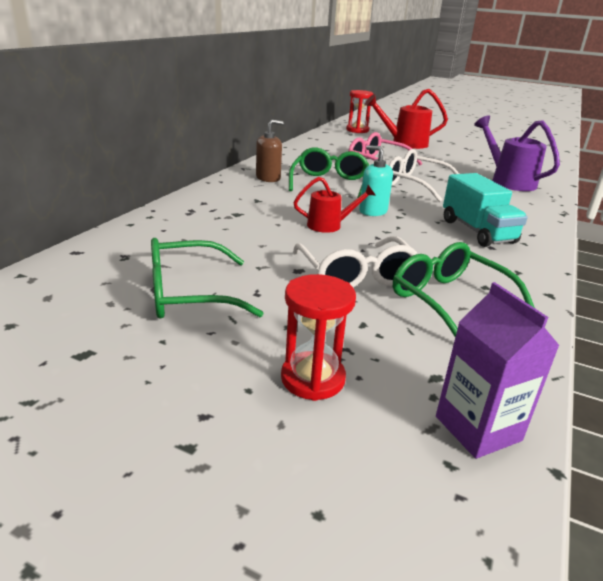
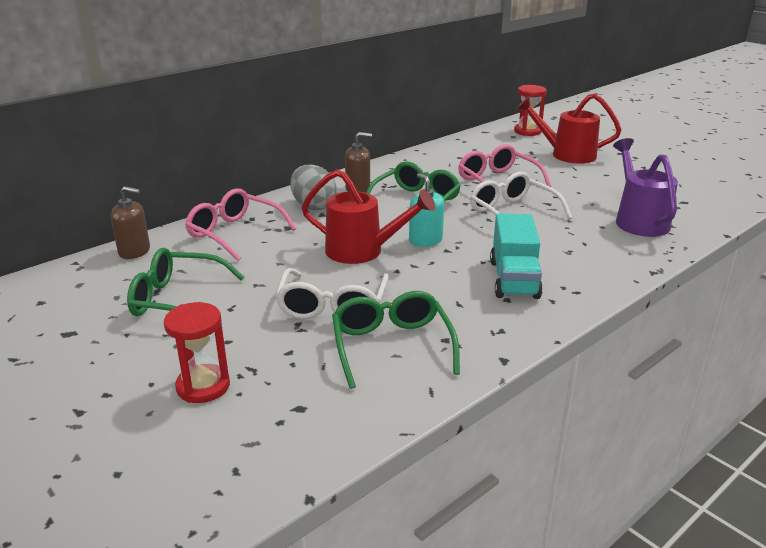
camera: 25 degrees right, 0 degrees up
(88, 254) = (134, 251): none -> brown soap dispenser
(187, 224) = (234, 233): none -> pink glasses
(242, 194) = (313, 206): none -> grey egg
(329, 225) = (363, 251): red watering can -> red watering can, size x1.67
(478, 428) = (286, 453): purple carton -> none

